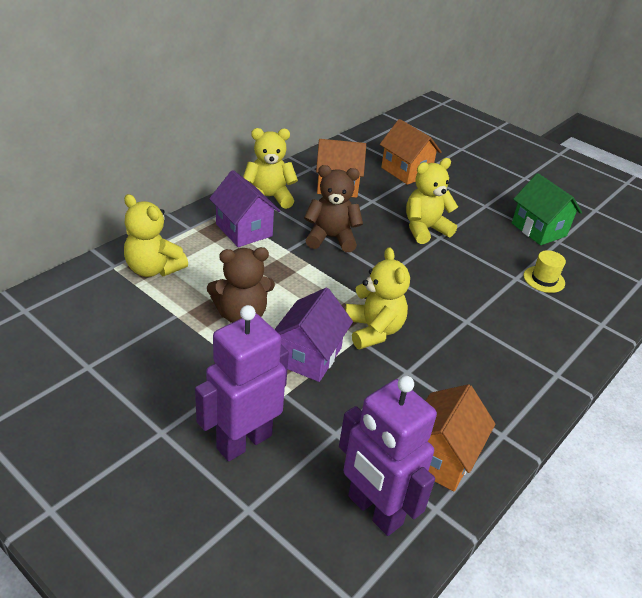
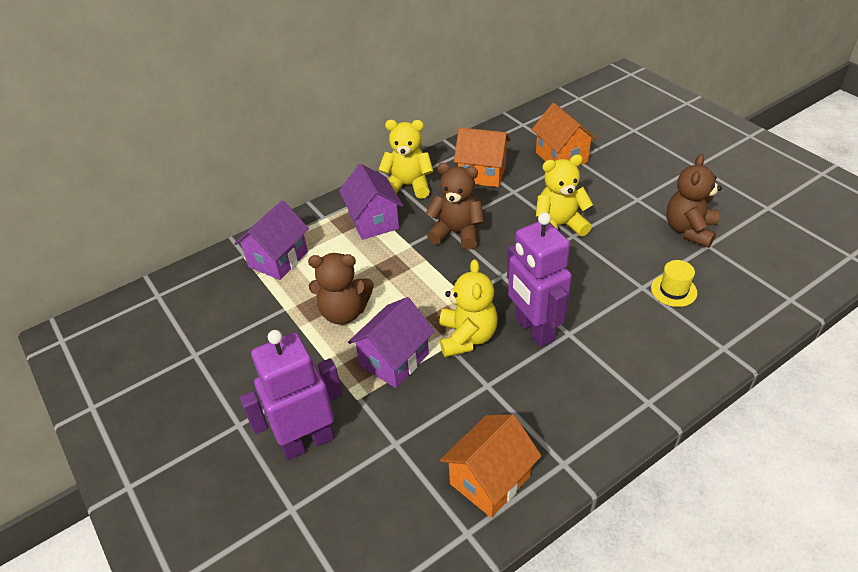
camera: 20 degrees right, 5 degrees up
(153, 269) = (278, 259): yellow teddy bear -> purple house
(374, 510) = (406, 526): purple robot -> purple robot (534, 329)
(538, 229) = (689, 230): green house -> brown teddy bear

